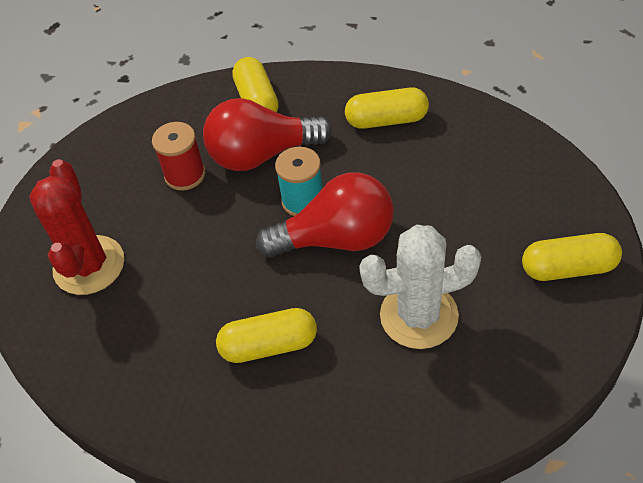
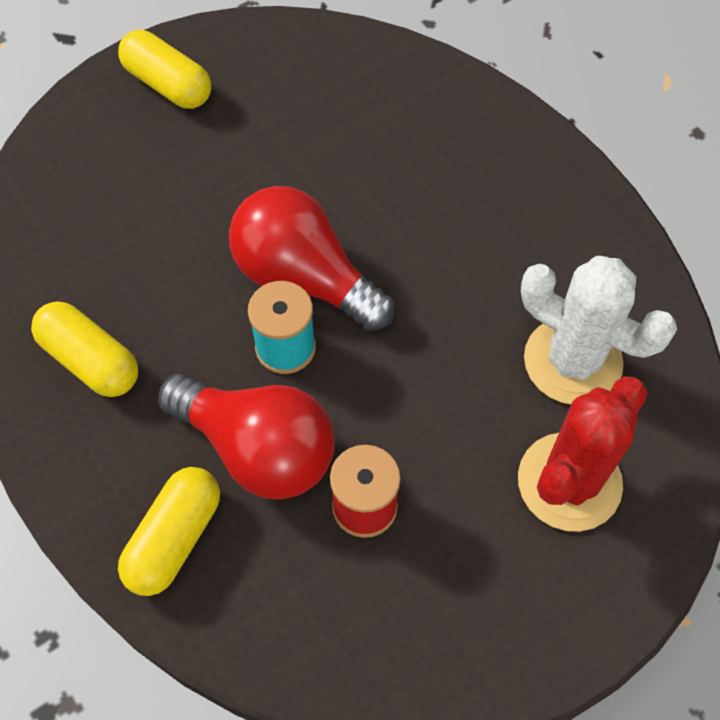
camera: 140 degrees left, 10 degrees up
(269, 345) = (471, 237): yellow capsule -> none
(419, 315) = (325, 152): white cactus -> white cactus (572, 361)

